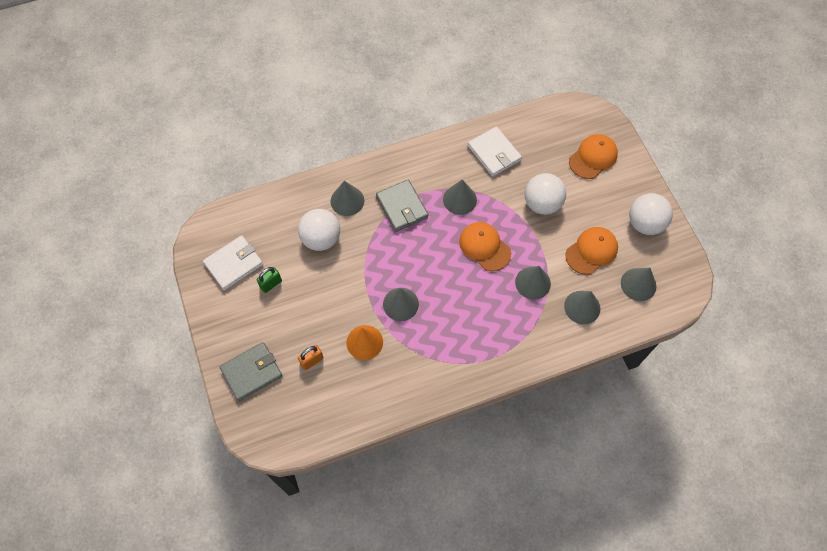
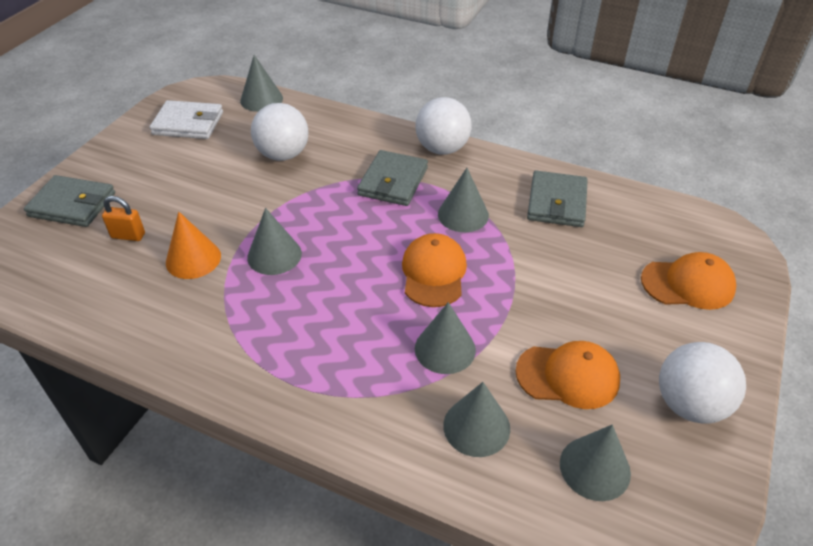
camera: 45 degrees right, 20 degrees down
(271, 284) = (192, 156): green padlock -> none
(347, 200) = (348, 144): grey cone -> grey cone (261, 99)
(494, 153) = (557, 202): white wallet -> grey wallet
(542, 204) = (559, 282): white ball -> white ball (442, 149)

